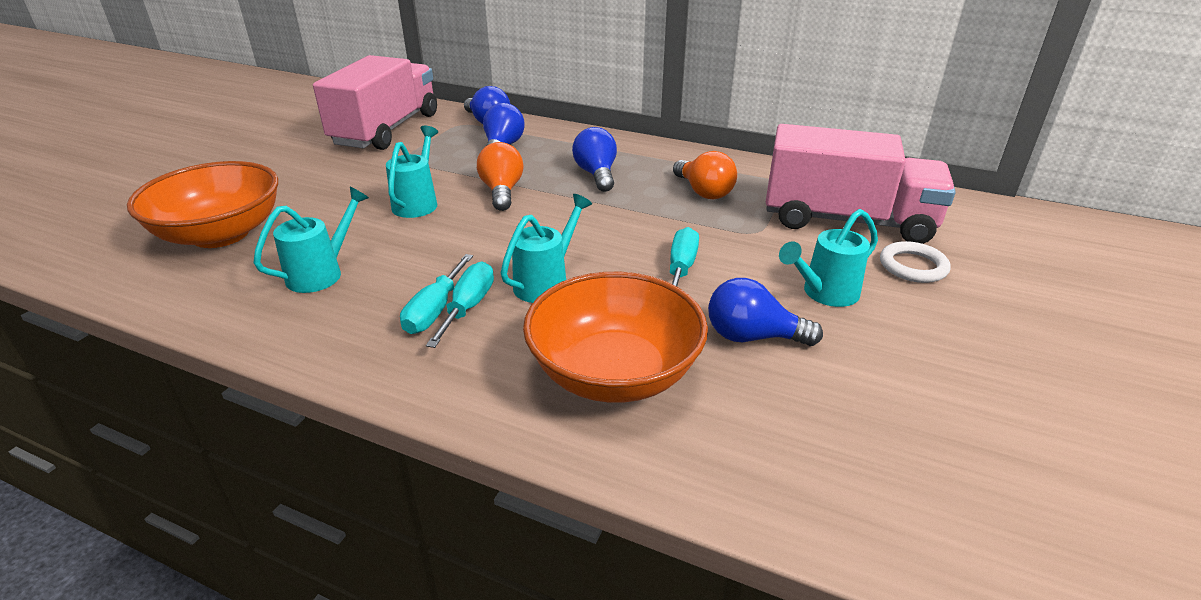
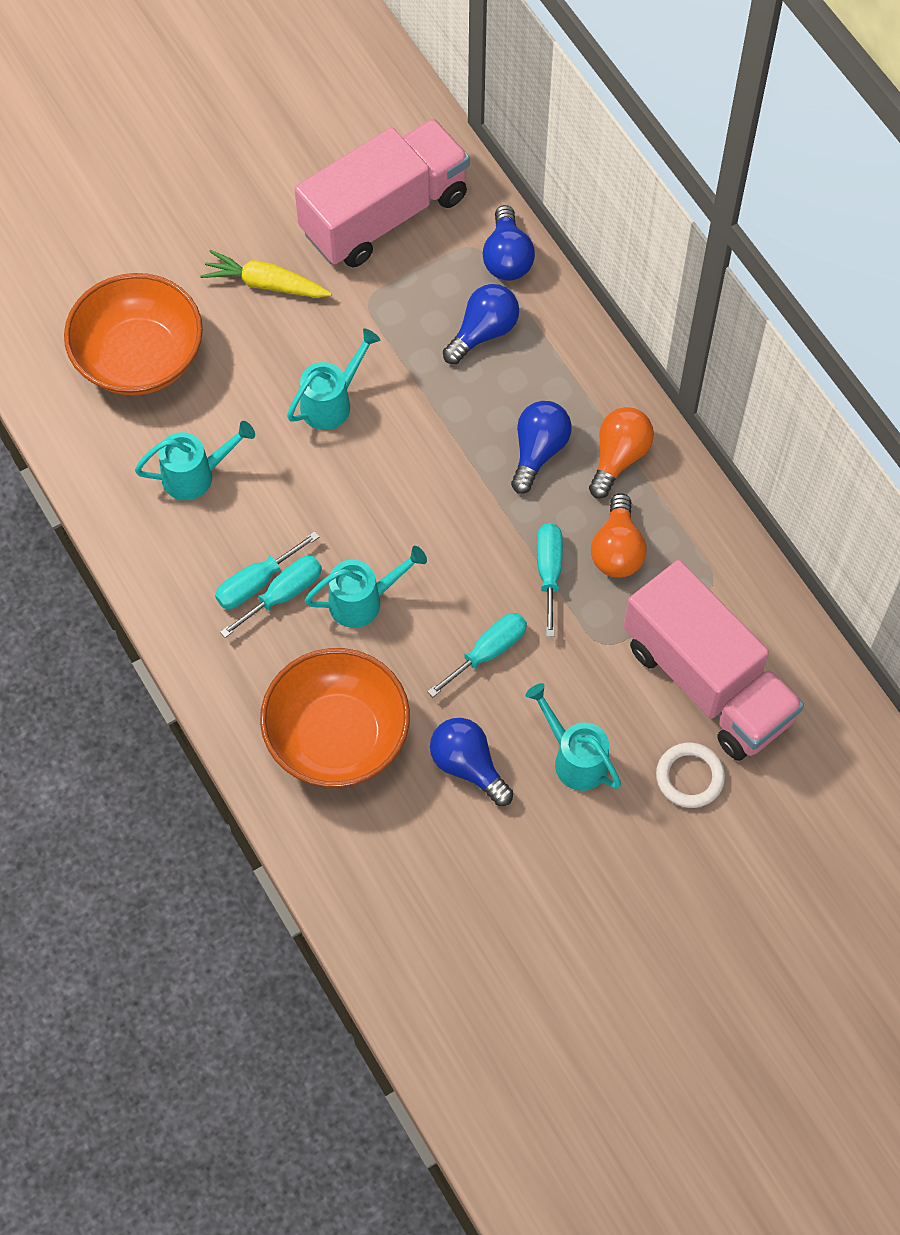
camera: 35 degrees right, 30 degrees up
(316, 174) = (266, 284): none -> yellow carrot
(502, 191) = (422, 428): orange light bulb -> orange light bulb (619, 457)
(672, 216) = (549, 572): none -> turquoise screwdriver
(824, 293) = (575, 758): turquoise watering can -> turquoise watering can turned 45 degrees clockwise

